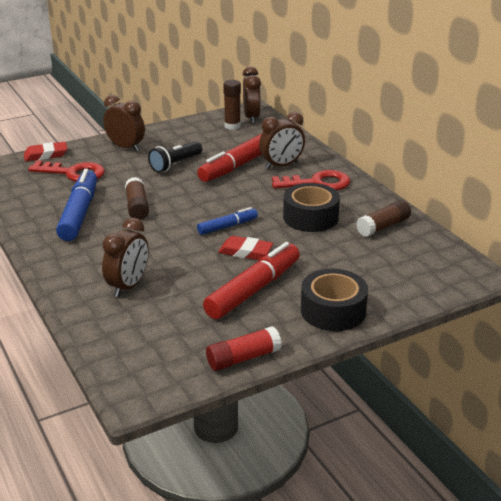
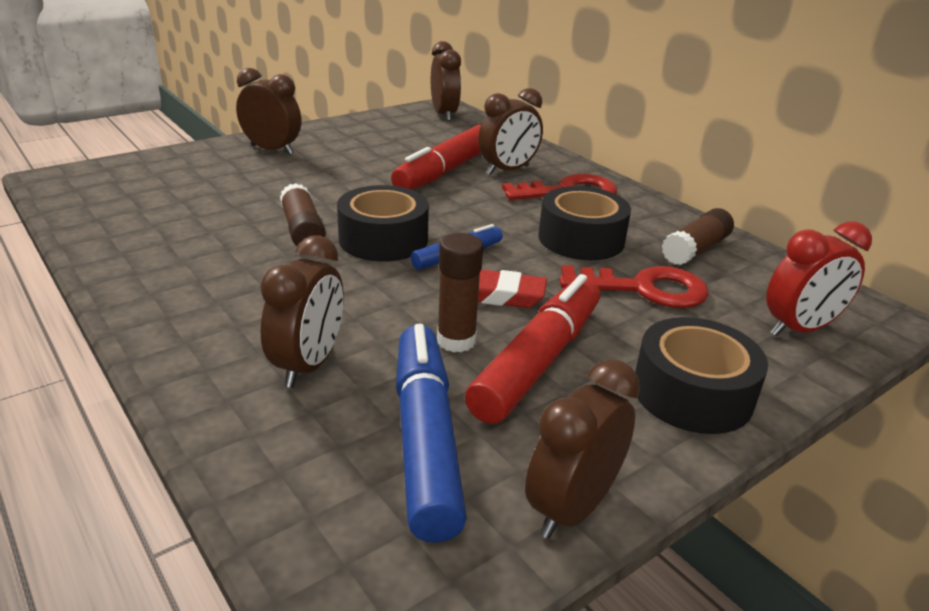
camera: 10 degrees left, 0 degrees up
(46, 155) = (147, 160): red eraser -> none
(73, 173) = (193, 184): red key -> red key (645, 289)
(79, 213) = (205, 242): blue marker -> blue marker (425, 439)
(175, 164) = (351, 171): black flashlight -> none
(185, 214) = (383, 239): none -> black tape
(232, 126) = (421, 124): brown glue stick -> brown glue stick (456, 341)
(243, 358) = (571, 508): red glue stick -> brown clock
(419, 279) = (799, 329): none -> red clock

